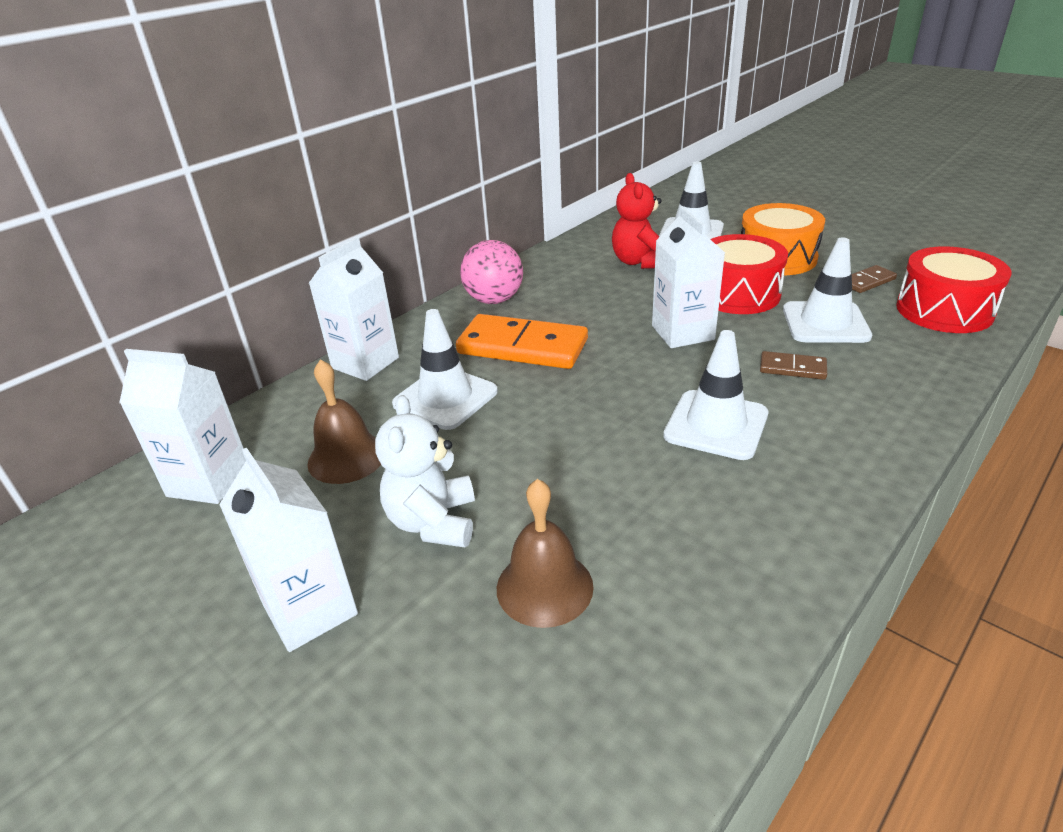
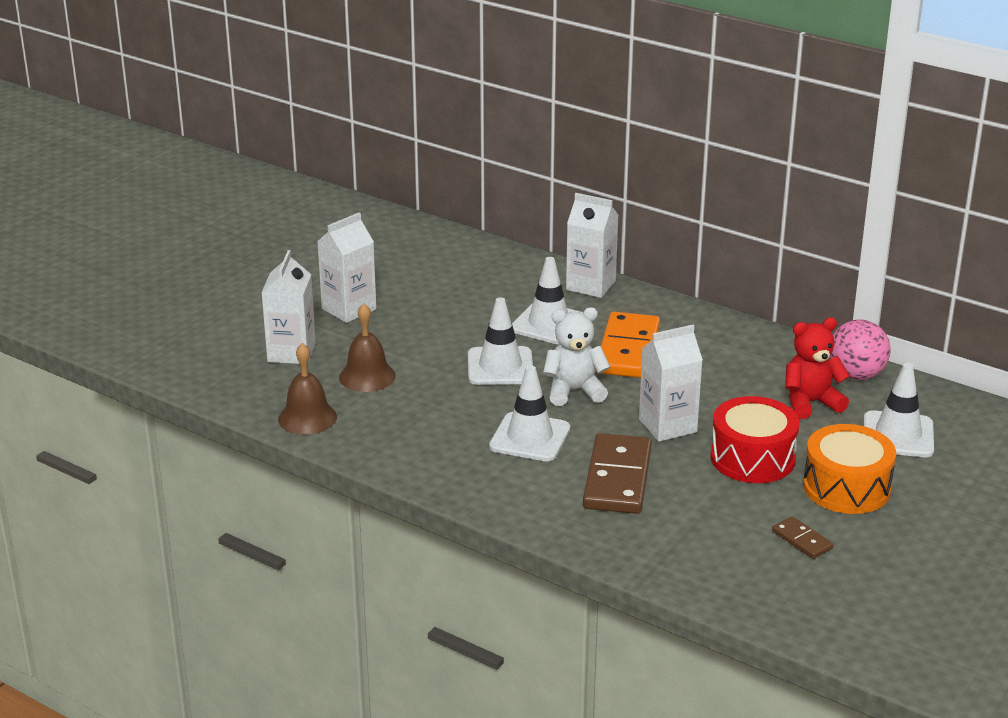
camera: 80 degrees right, 5 degrees down
(209, 481) = (448, 257): white carton -> white carton (291, 352)
(347, 457) = (475, 297): brown bell -> brown bell (307, 418)
(433, 522) = (417, 336): white teddy bear -> white teddy bear (574, 391)
(494, 300) = (707, 329): pink ball -> pink ball (856, 375)
(792, 368) = (617, 478): brown domino -> brown domino, size x2.09
(825, 323) = (703, 503): white traffic cone -> white traffic cone (500, 367)
(944, 310) = (746, 578): red drum -> none

